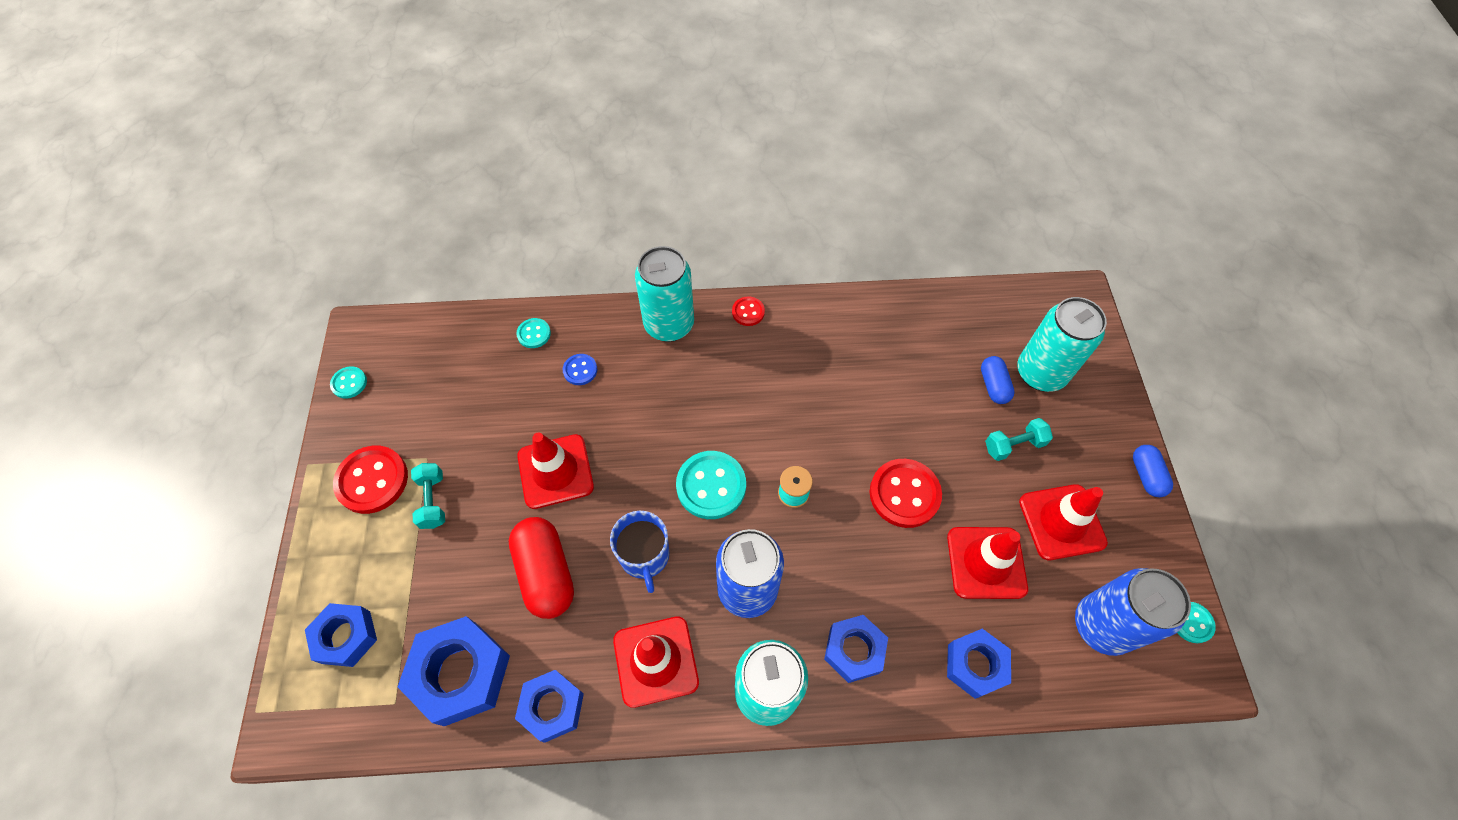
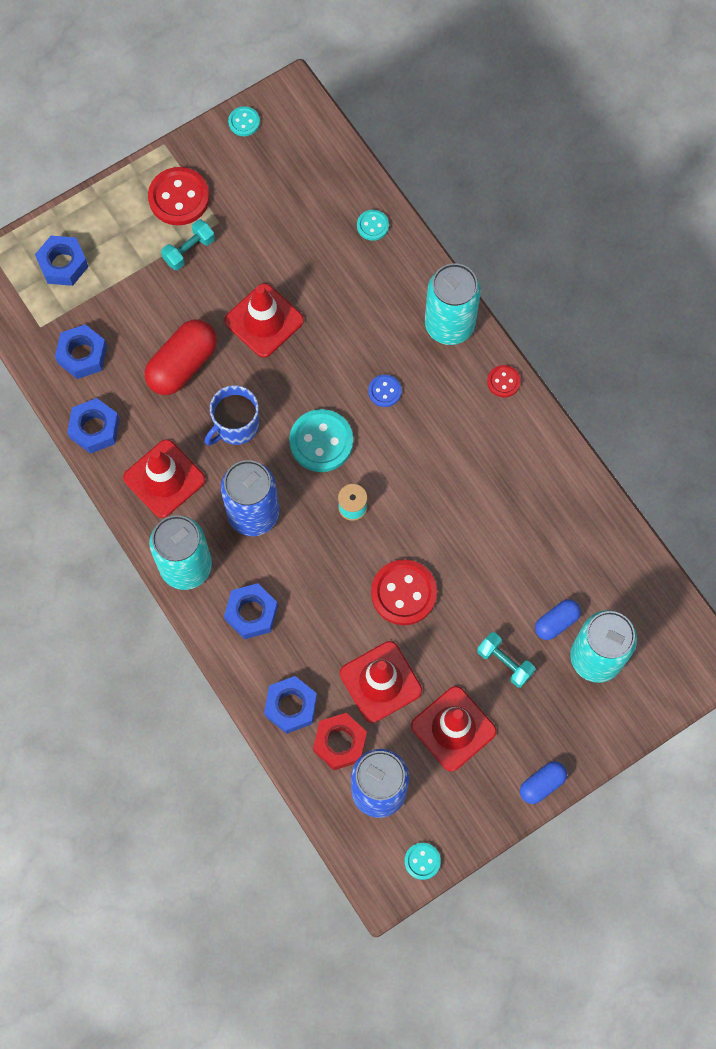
camera: 60 degrees right, 10 degrees up
(461, 673) = (82, 355): blue nut -> blue nut, size x0.65
(580, 370) = (361, 283): blue button -> blue button (384, 391)
(1035, 636) = (340, 743): none -> red nut

